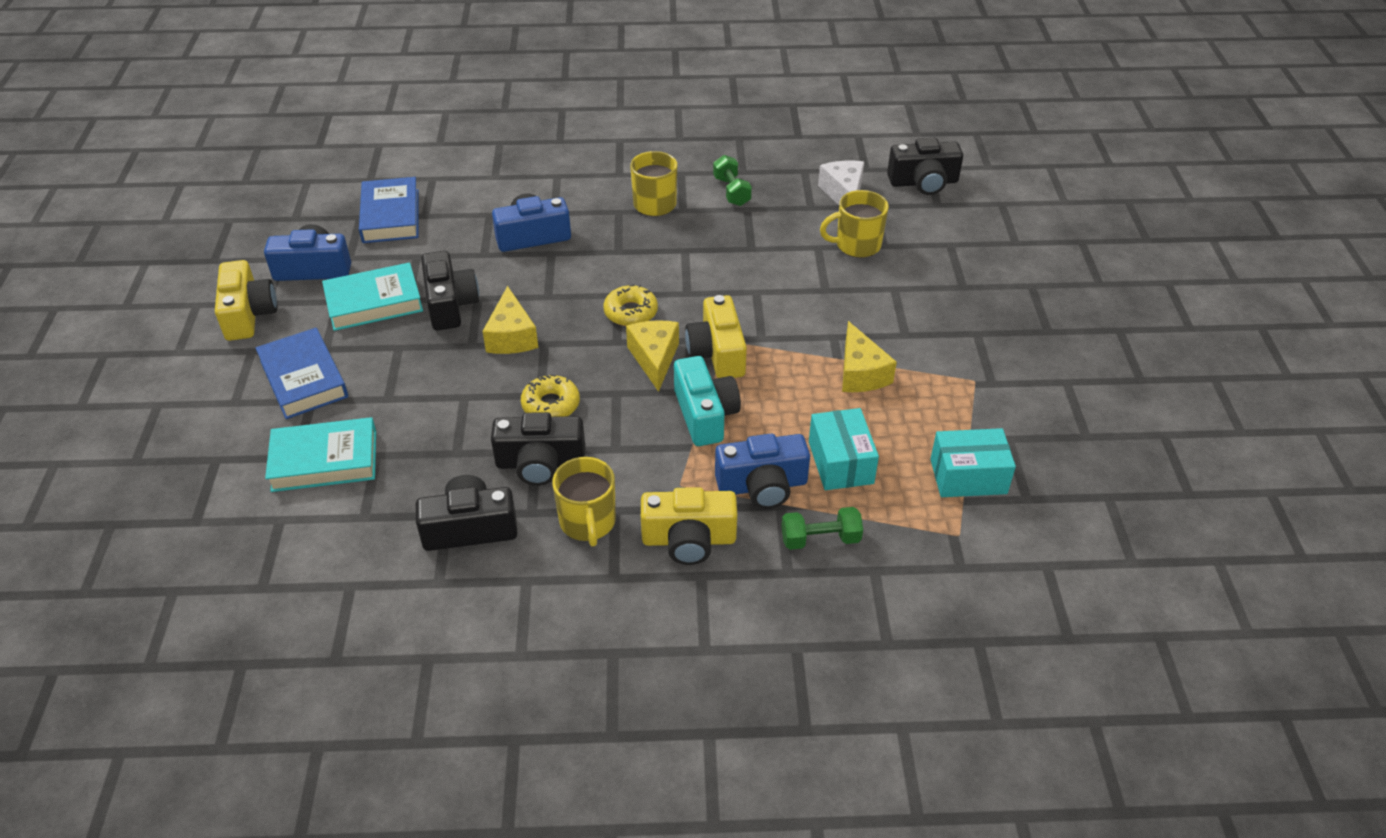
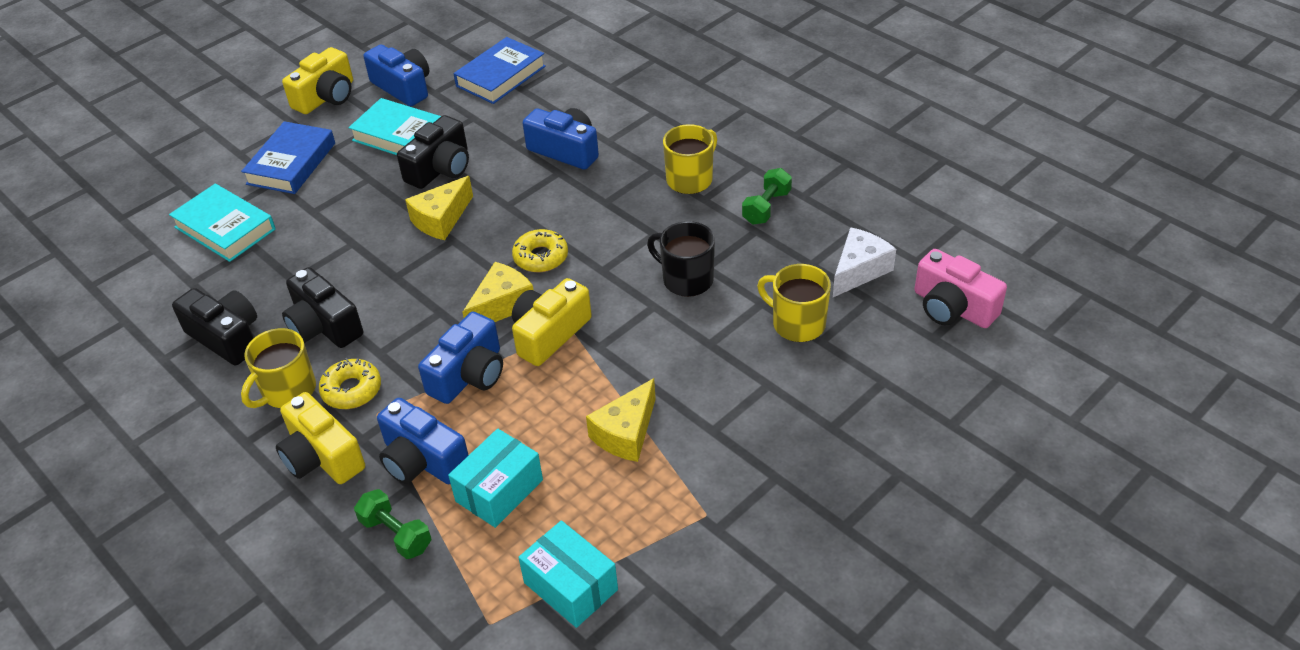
camera: 50 degrees right, 0 degrees up
(551, 405) = (390, 289): yellow donut -> yellow donut (352, 390)
(705, 414) = (469, 375): turquoise camera -> blue camera
(751, 263) = (686, 279): none -> black mug
(923, 182) = (953, 307): black camera -> pink camera

